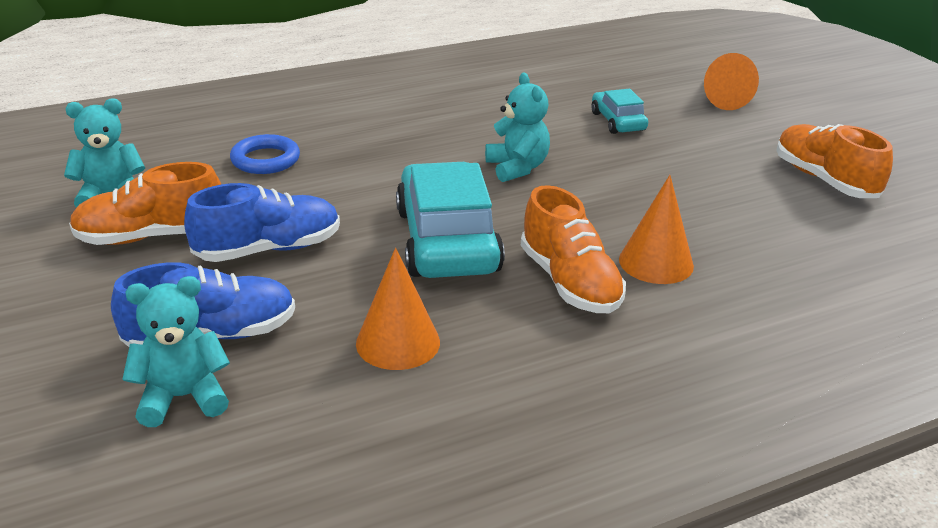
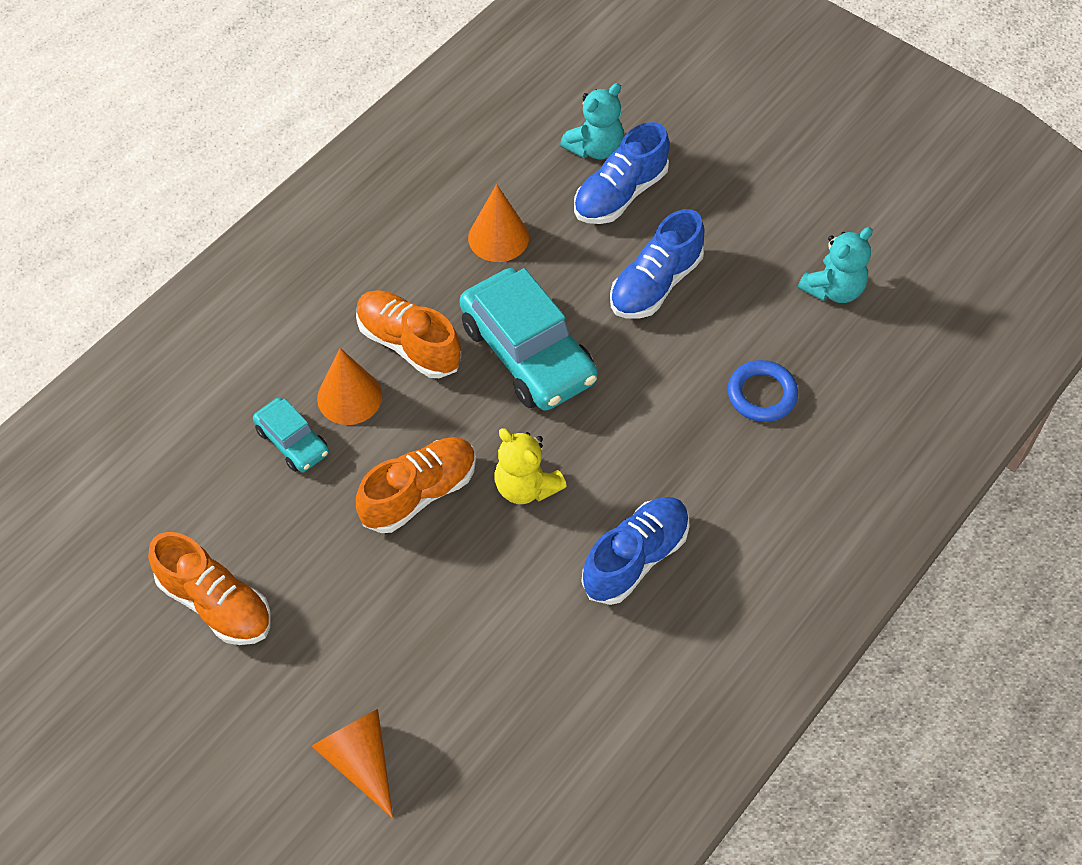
camera: 155 degrees right, 25 degrees up
(151, 236) = (753, 260): orange shoe -> orange shoe (419, 493)
(460, 118) = (635, 558): none -> blue shoe
(517, 168) = (526, 486): turquoise teddy bear -> yellow teddy bear
(617, 121) = (463, 633): turquoise car -> turquoise car (292, 441)

